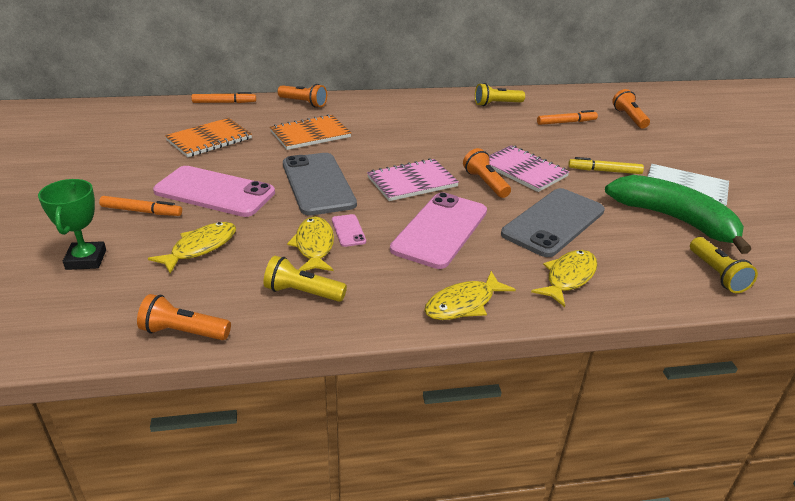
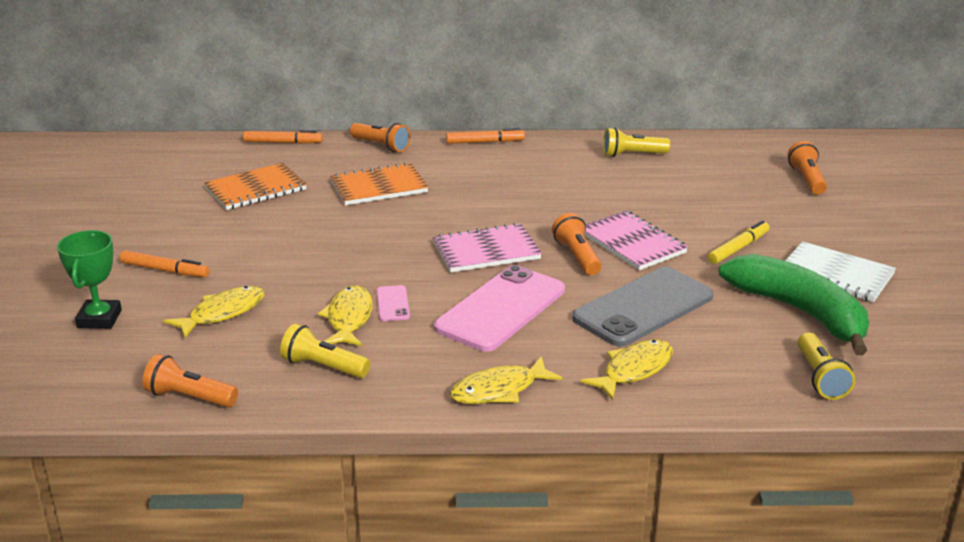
camera: 10 degrees right, 5 degrees down
(214, 192) = (250, 252): pink phone -> none
(318, 184) = (372, 248): grey phone -> none
(566, 122) = (716, 183): orange marker -> orange marker (485, 142)
(604, 171) = (738, 248): yellow marker -> yellow marker turned 120 degrees clockwise

